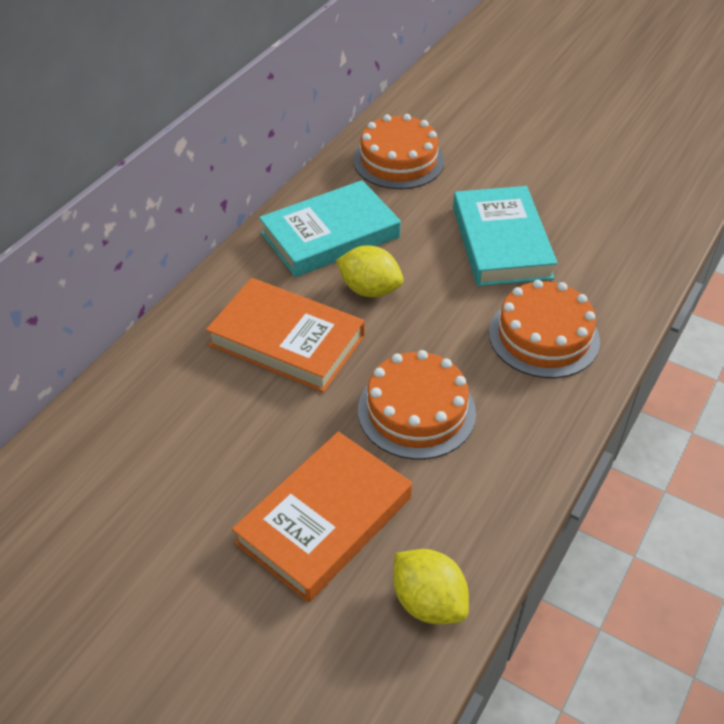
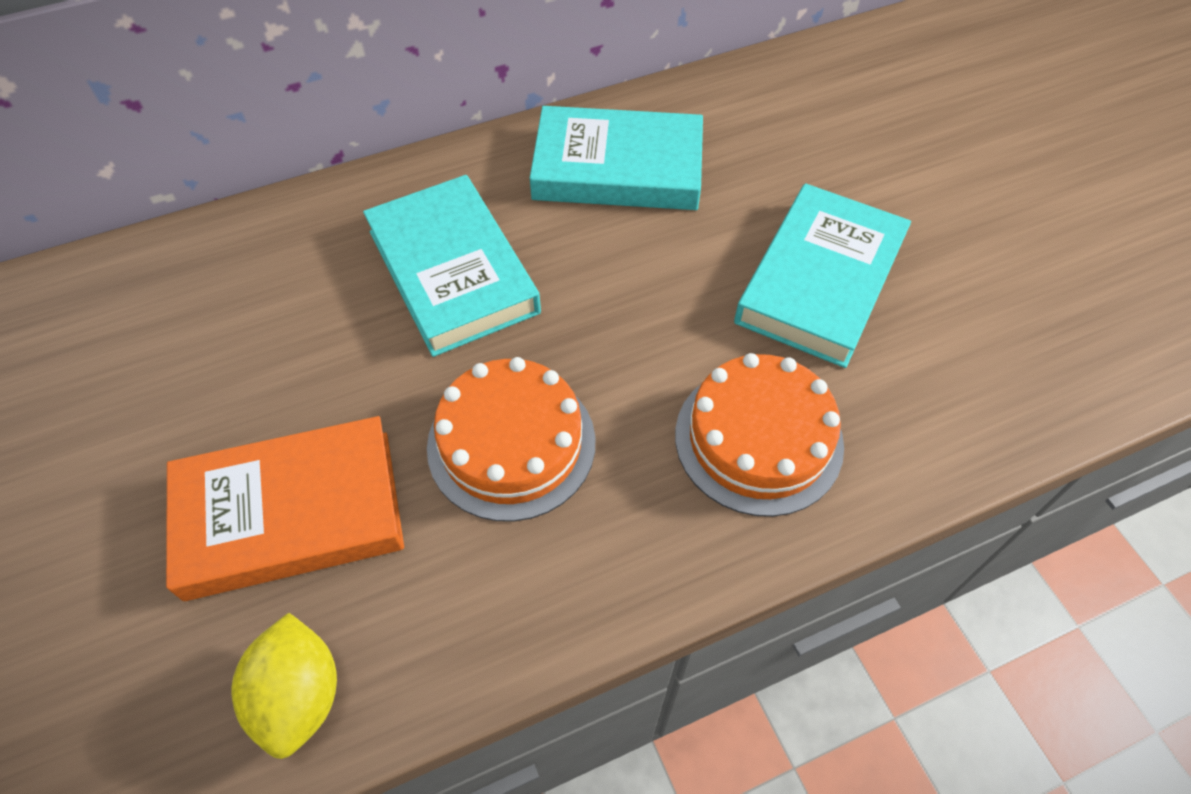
camera: 35 degrees right, 10 degrees up
(287, 340) = (453, 271): orange book -> turquoise book
(369, 289) = (600, 259): yellow lemon -> none
(398, 160) = (785, 112): orange cake -> none

